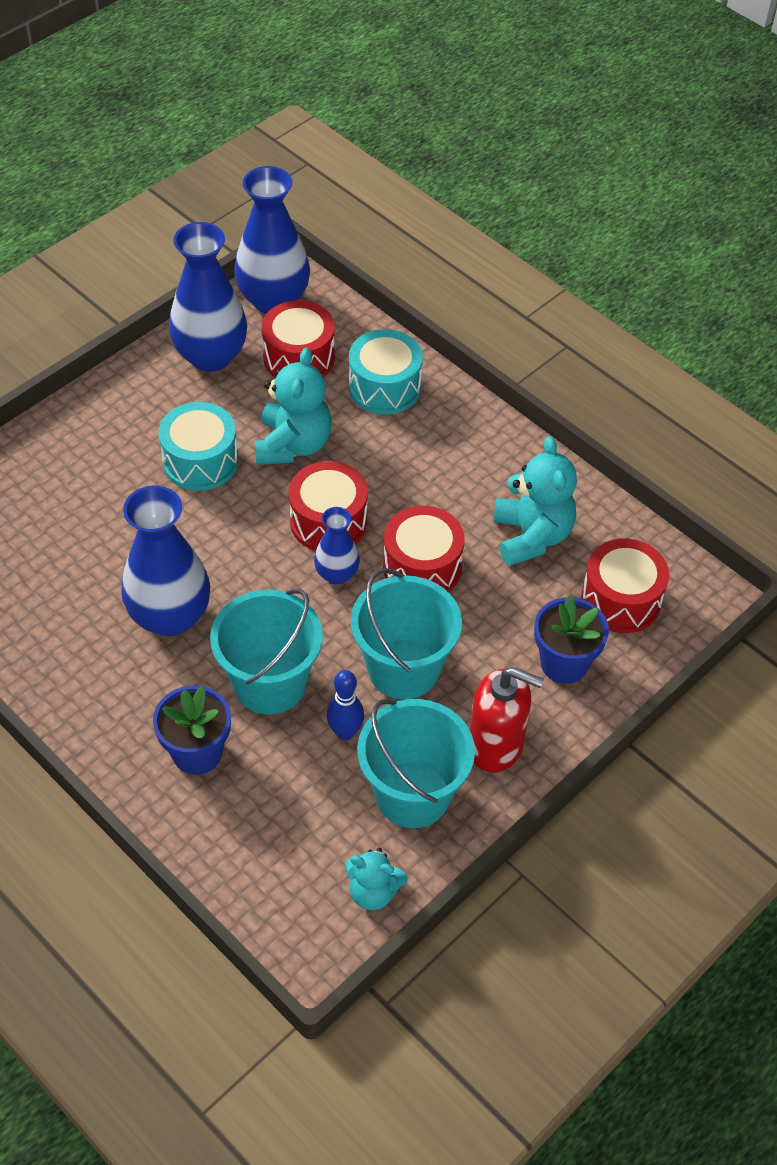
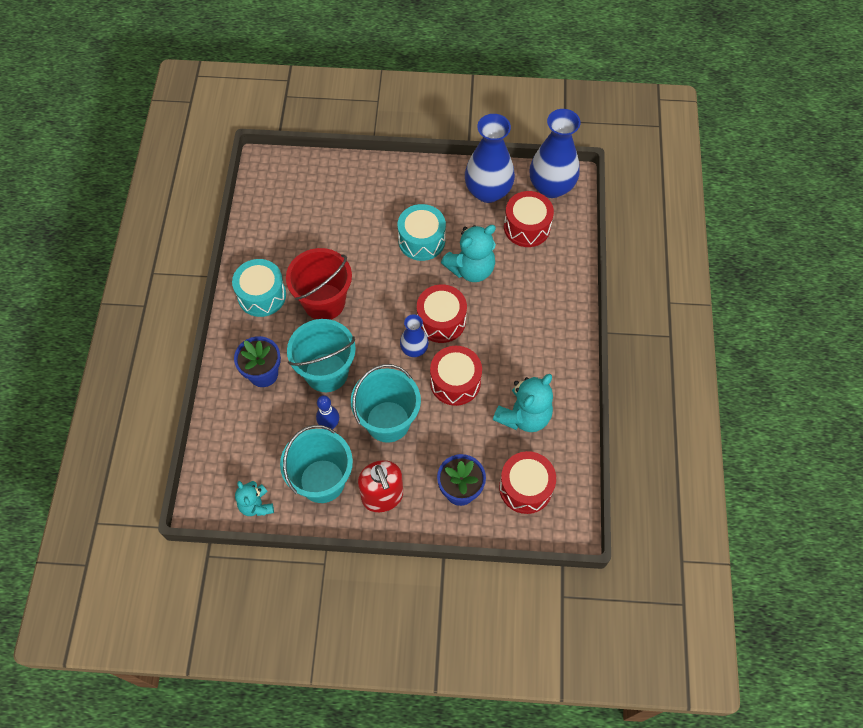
camera: 50 degrees right, 10 degrees up
(170, 616) = (324, 302): blue vase -> red bucket
(384, 387) = (548, 277): turquoise drum -> turquoise drum (262, 295)

